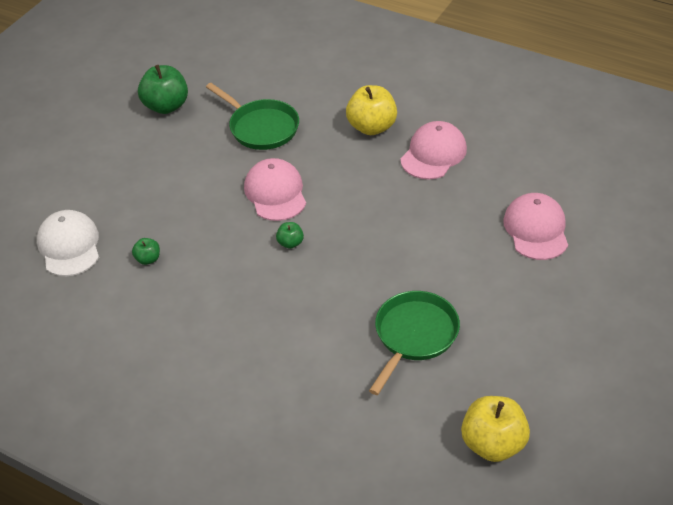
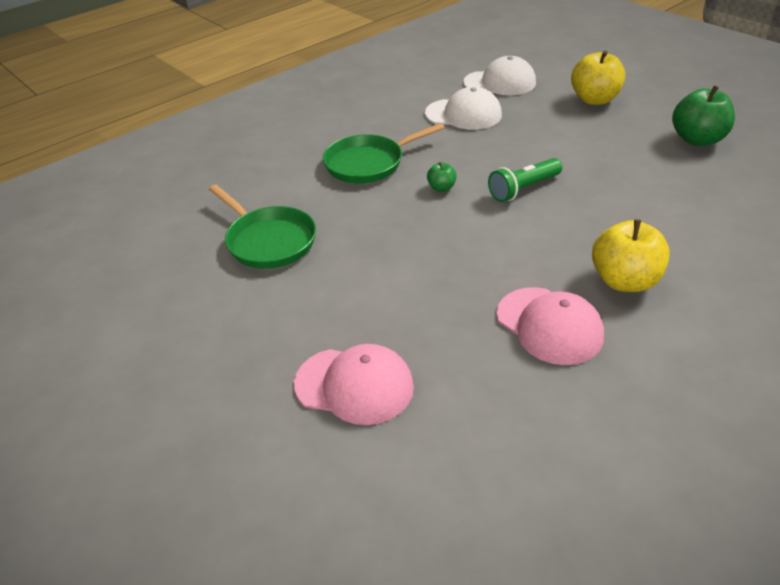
camera: 110 degrees right, 5 degrees down
(148, 259) = (463, 114): green apple -> white cap
(261, 127) = (644, 194): green pan -> green pan (369, 163)
(275, 193) = (523, 189): pink cap -> green flashlight
(493, 444) = (113, 259): yellow apple -> yellow apple (594, 99)

